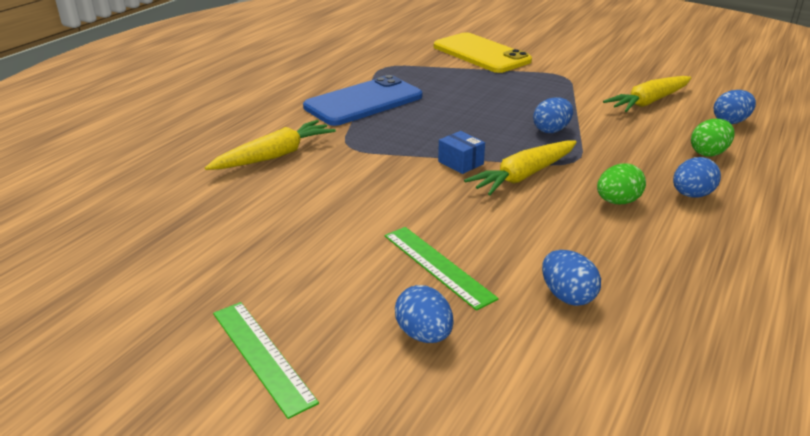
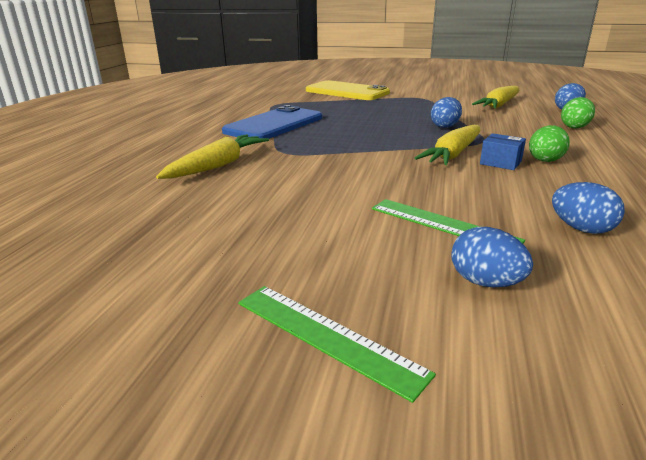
camera: 15 degrees left, 5 degrees down
(460, 163) = (392, 152): blue box -> blue box (500, 163)
(691, 195) = (593, 151): blue egg -> none

